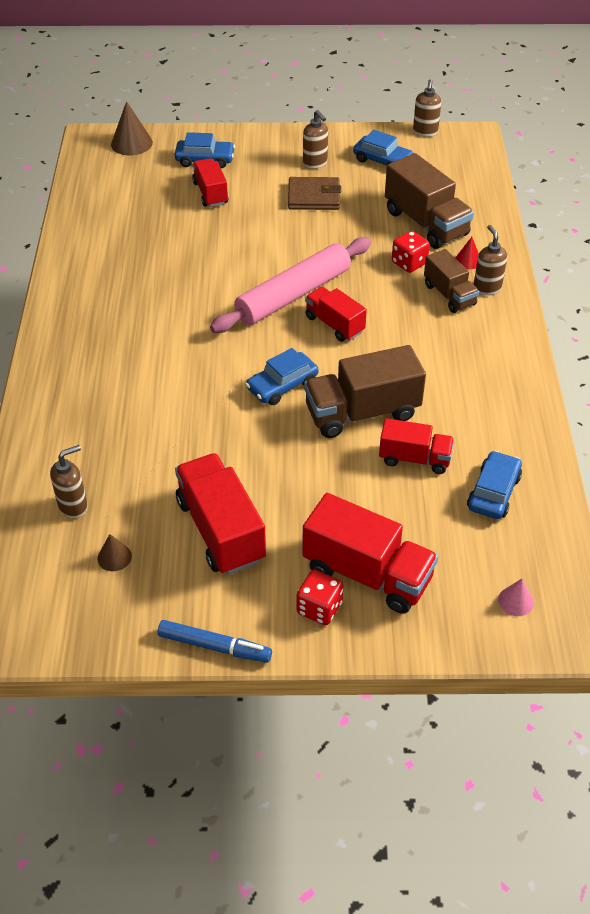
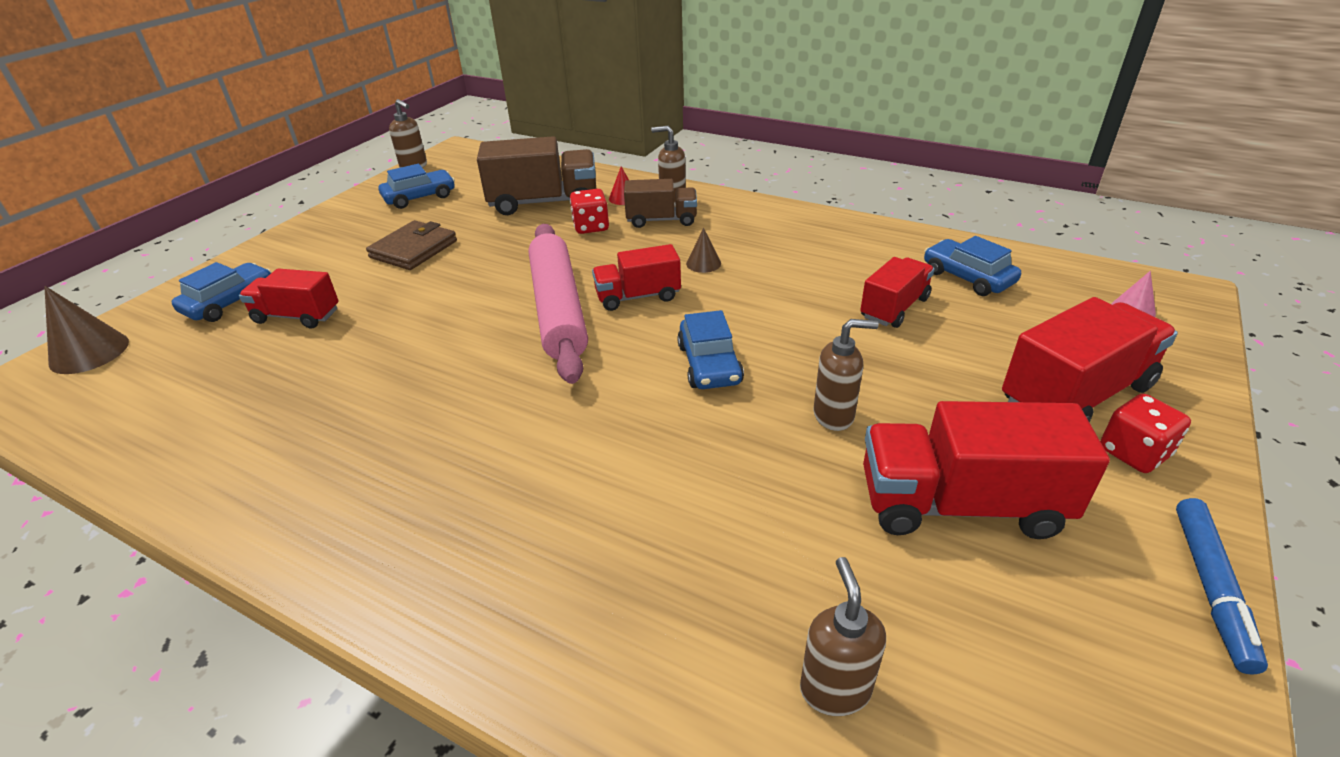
camera: 60 degrees left, 10 degrees down
(114, 557) = (985, 663): brown cone -> brown cone (703, 263)
(214, 646) = (1211, 588): blue marker -> blue marker turned 150 degrees clockwise
(315, 163) = (362, 233): brown soap dispenser -> brown soap dispenser (834, 416)
(362, 412) = (799, 320): brown truck -> none

